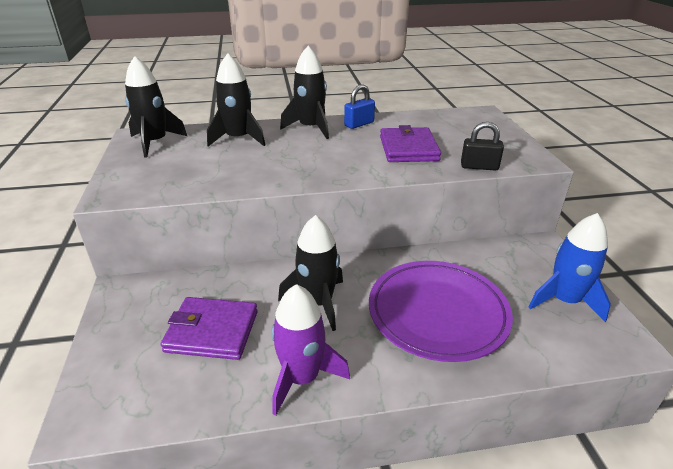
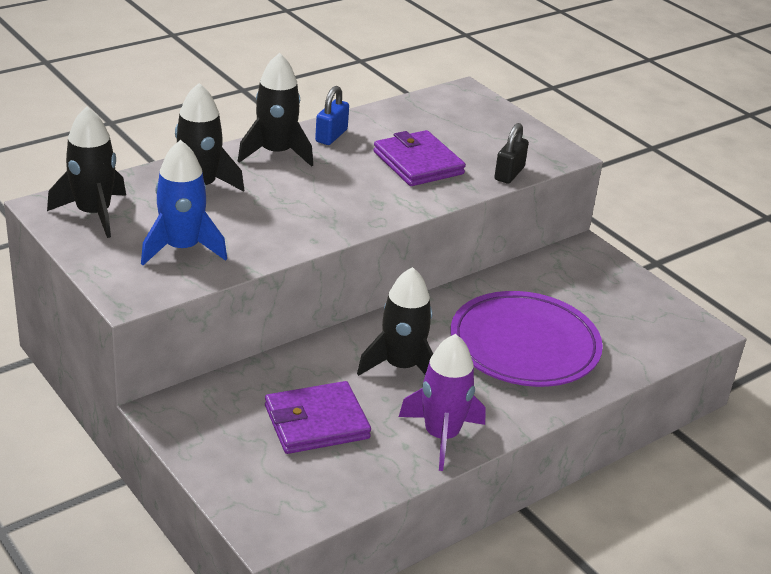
camera: 30 degrees left, 0 degrees up
(479, 167) = (509, 173): black padlock -> black padlock turned 45 degrees counterclockwise
(564, 301) = (631, 304): blue rocket -> blue rocket (182, 248)

